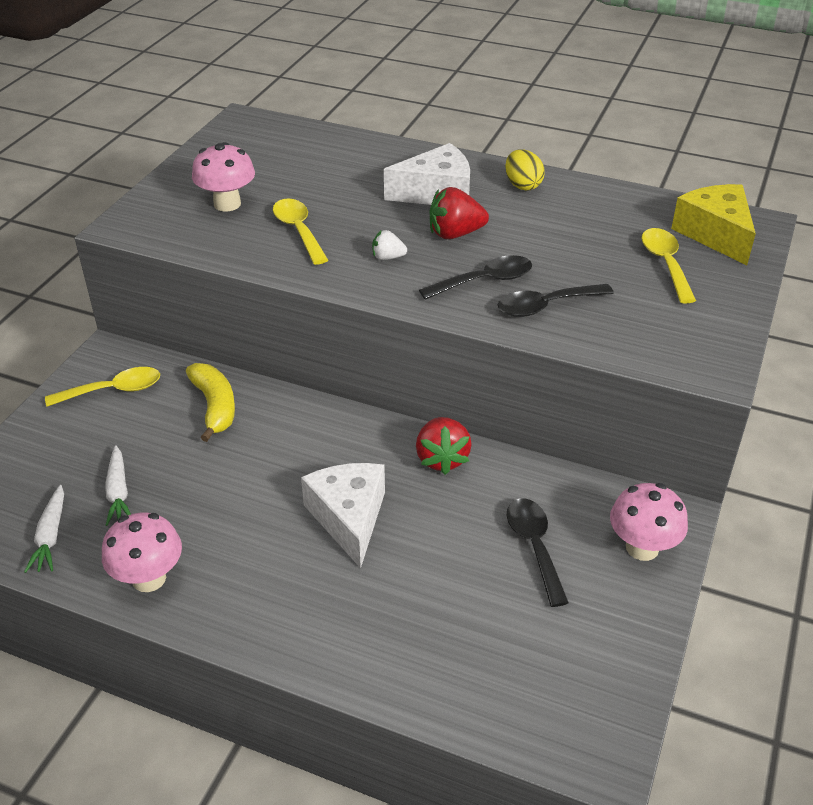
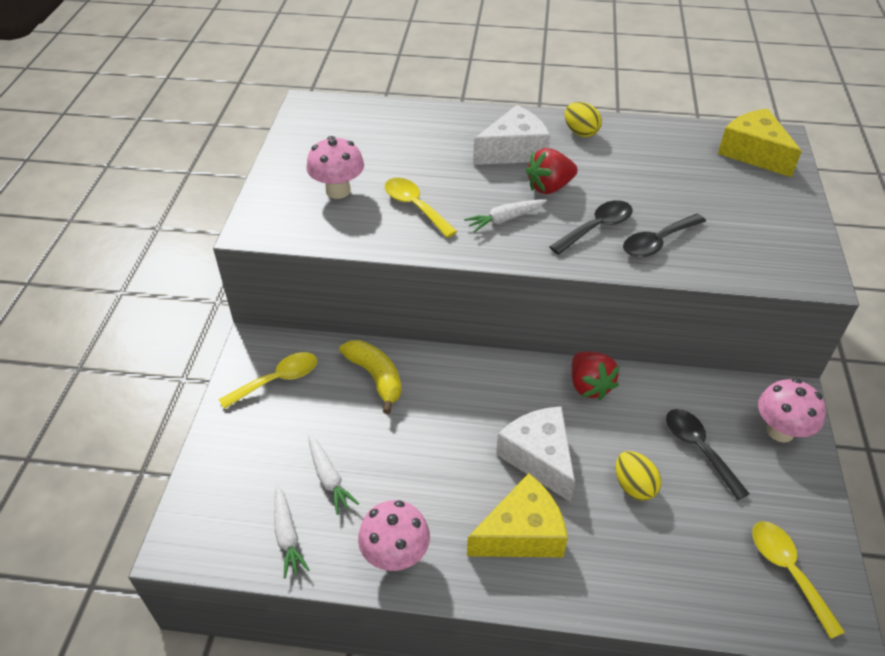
camera: 15 degrees left, 5 degrees up
(291, 587) = (522, 533): none -> yellow cheese
(388, 257) = (505, 219): white strawberry -> white carrot
(439, 568) = (634, 486): none -> yellow egg
(665, 264) = (730, 187): yellow spoon -> yellow spoon (788, 571)

